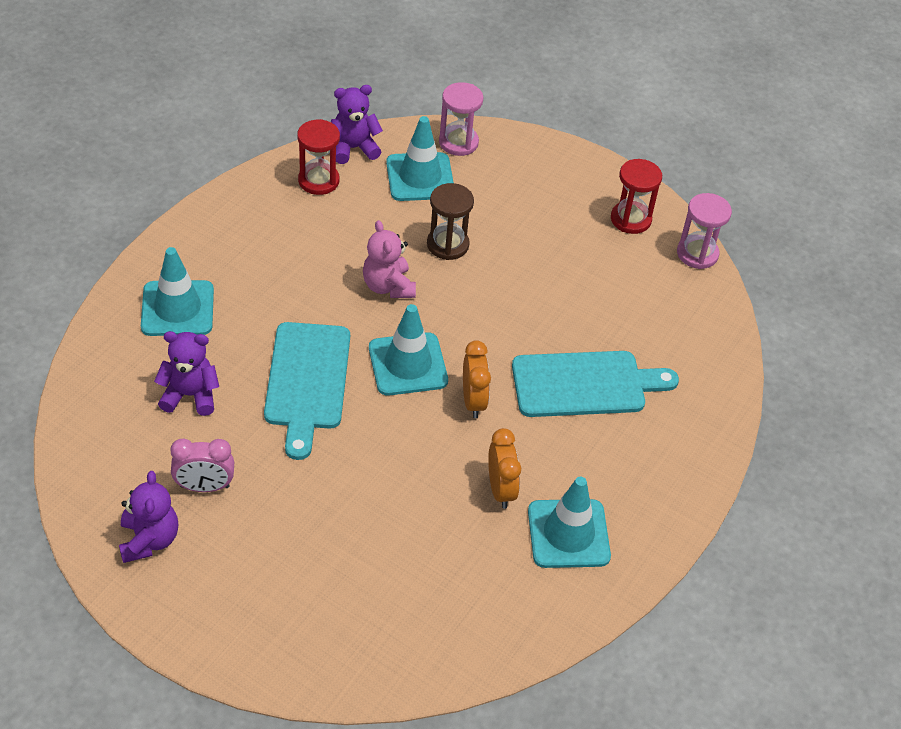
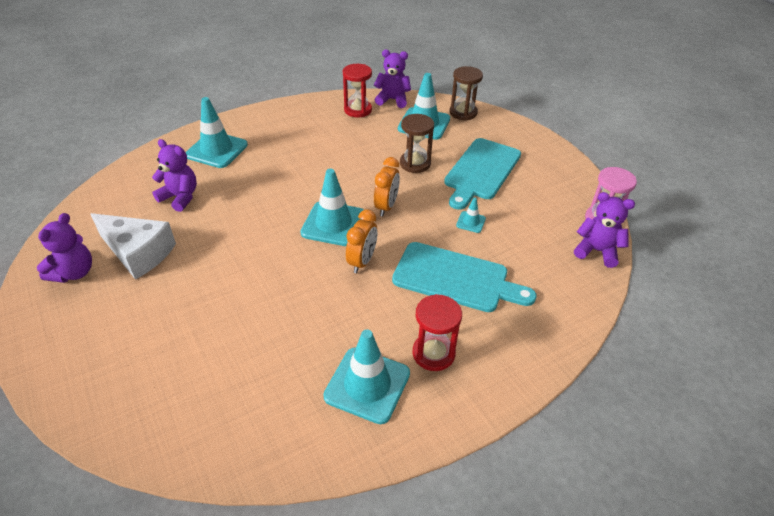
camera: 30 degrees right, 5 degrees down
(204, 487) = (138, 253): pink clock -> white cheese
(307, 381) = (258, 213): turquoise cutting board -> turquoise cutting board (481, 171)
(388, 286) = (356, 175): pink teddy bear -> none
(458, 142) = (463, 113): pink hourglass -> brown hourglass
(500, 489) = (337, 330): orange clock -> orange clock (386, 206)
(560, 307) = (471, 222): none -> turquoise traffic cone
(630, 219) = (560, 184): red hourglass -> red hourglass (433, 353)
(710, 297) = (596, 251): none -> purple teddy bear

